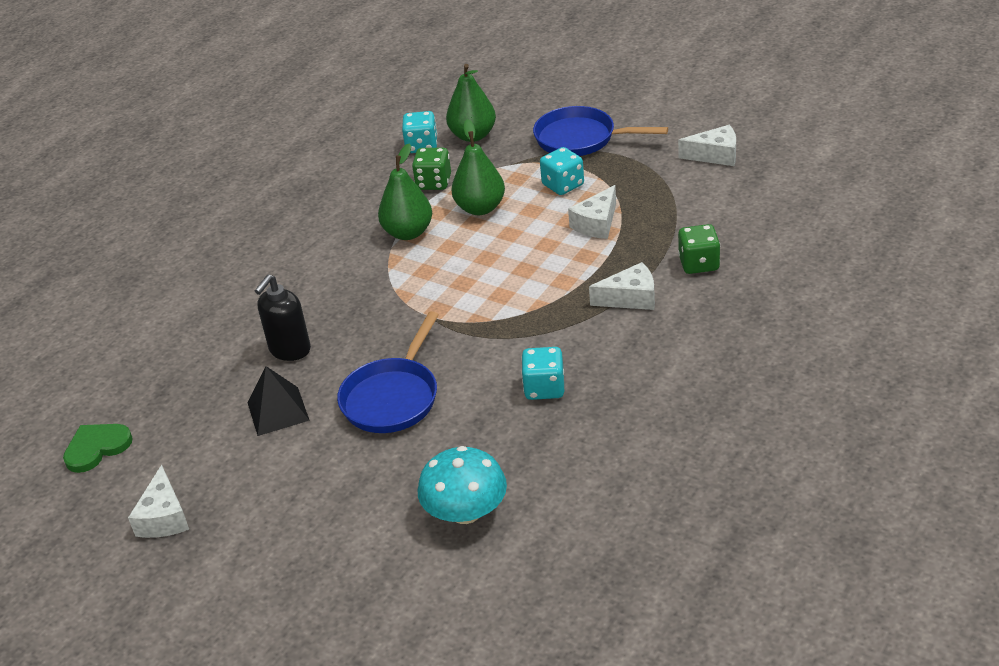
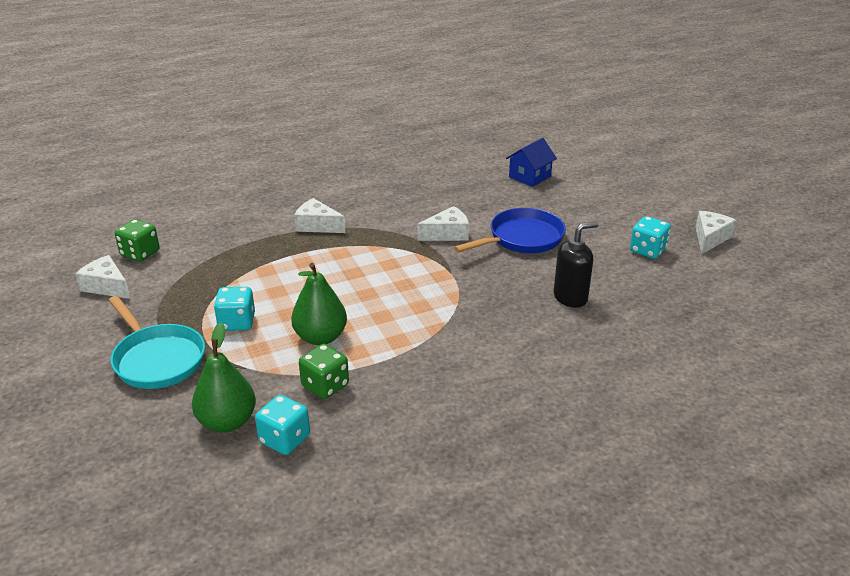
camera: 150 degrees left, 5 degrees down
(97, 448) = (751, 295): green heart -> none
(278, 411) = (604, 263): black pyramid -> none
(408, 233) = (399, 346): green pear -> none
(465, 512) = (530, 176): turquoise mushroom -> blue house
(544, 388) = (428, 206): turquoise dice -> turquoise dice (647, 250)
(580, 139) = (157, 359): blue pan -> turquoise pan
(596, 224) = (263, 280): white cheese -> white cheese (447, 234)
(699, 264) = (250, 224): green dice -> green dice (140, 253)

